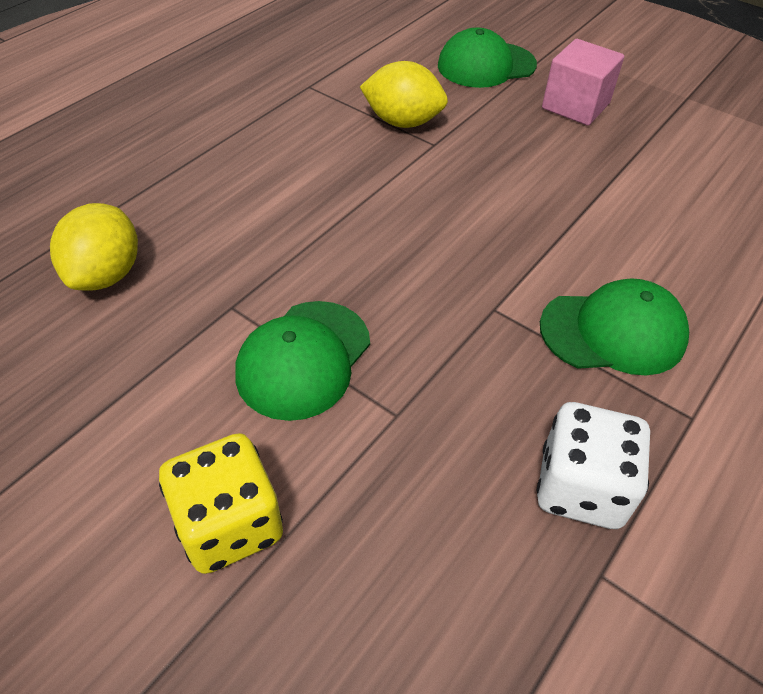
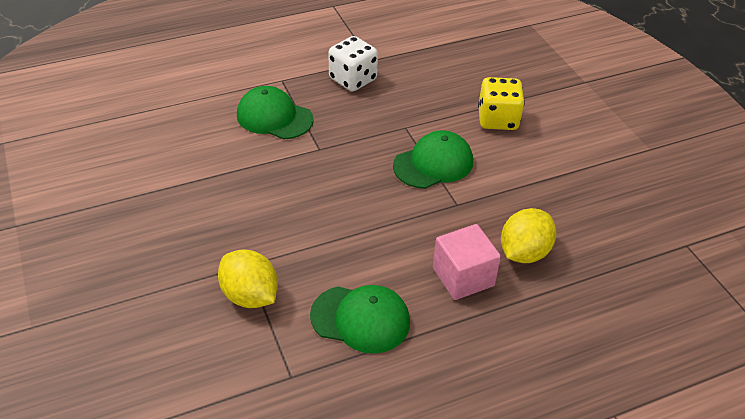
camera: 150 degrees left, 5 degrees down
(486, 65) = (117, 331): green cap -> green cap (360, 319)
(575, 106) = (106, 253): pink cube -> pink cube (463, 277)

